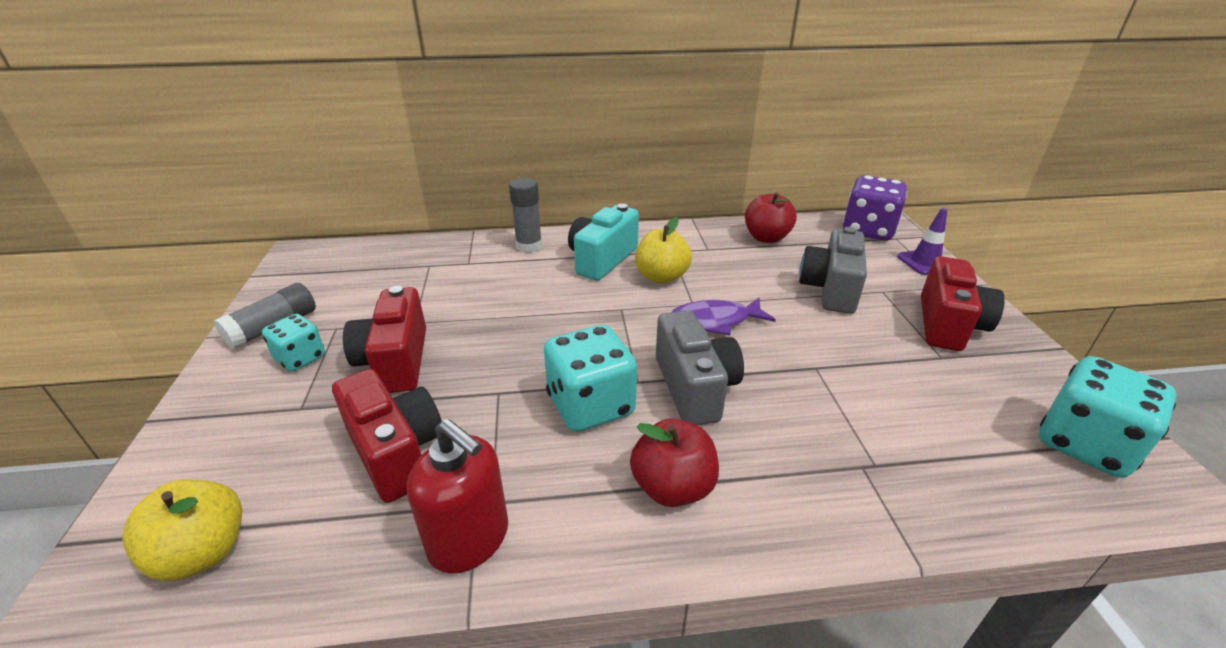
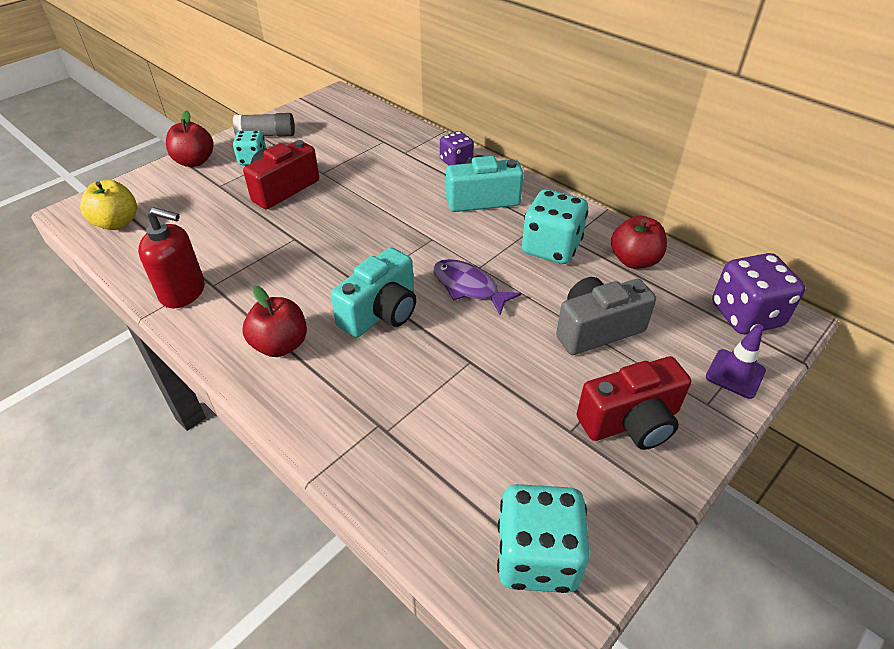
camera: 50 degrees right, 10 degrees up
(209, 407) = (194, 161): none -> red apple
(396, 452) = (217, 234): red camera -> none
(469, 539) = (183, 292): red soap dispenser -> red soap dispenser turned 75 degrees counterclockwise
(529, 246) = (456, 162): grey glue stick -> purple dice
(590, 405) = (318, 278): turquoise dice -> turquoise dice (551, 248)
(661, 277) = (495, 236): yellow apple -> none
(694, 387) = (381, 312): grey camera -> turquoise camera

